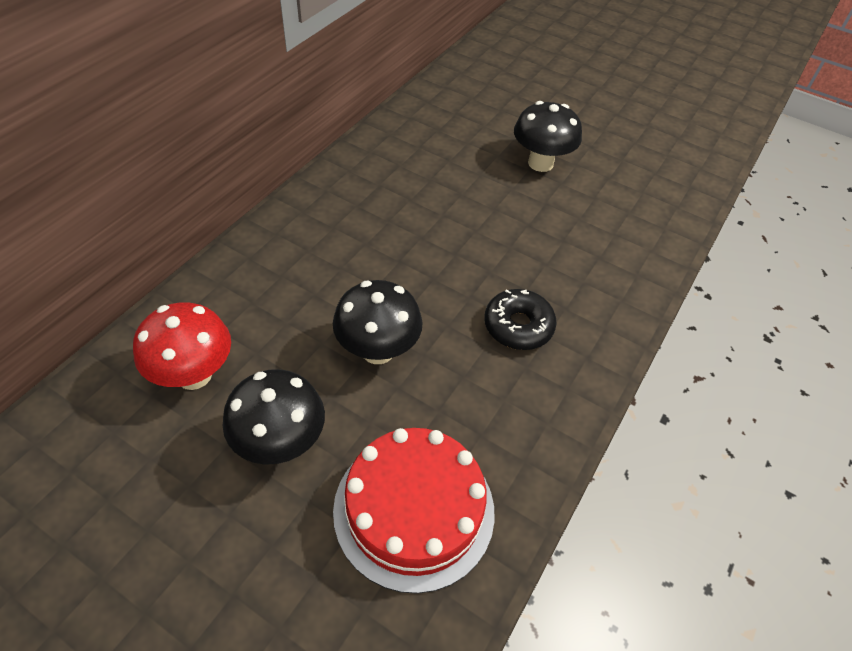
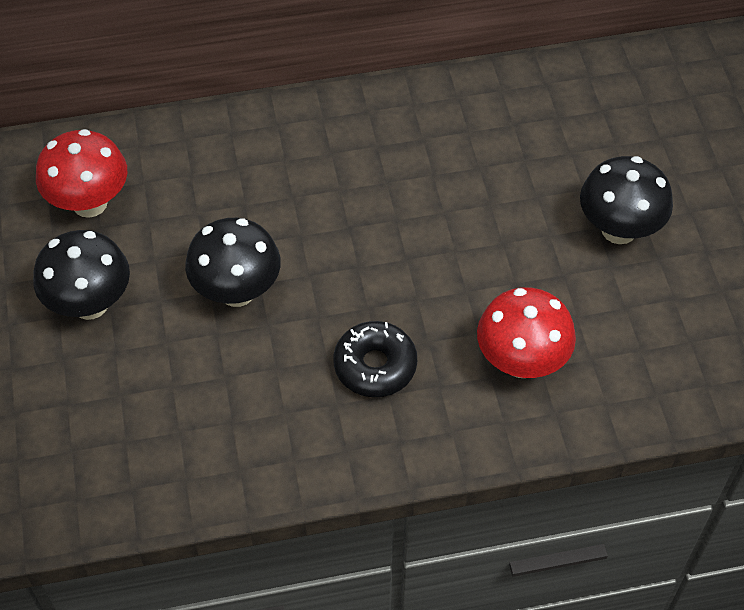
camera: 50 degrees right, 5 degrees up
(414, 509) = (121, 429): red cake -> none
(586, 261) = (521, 361): none -> red mushroom

